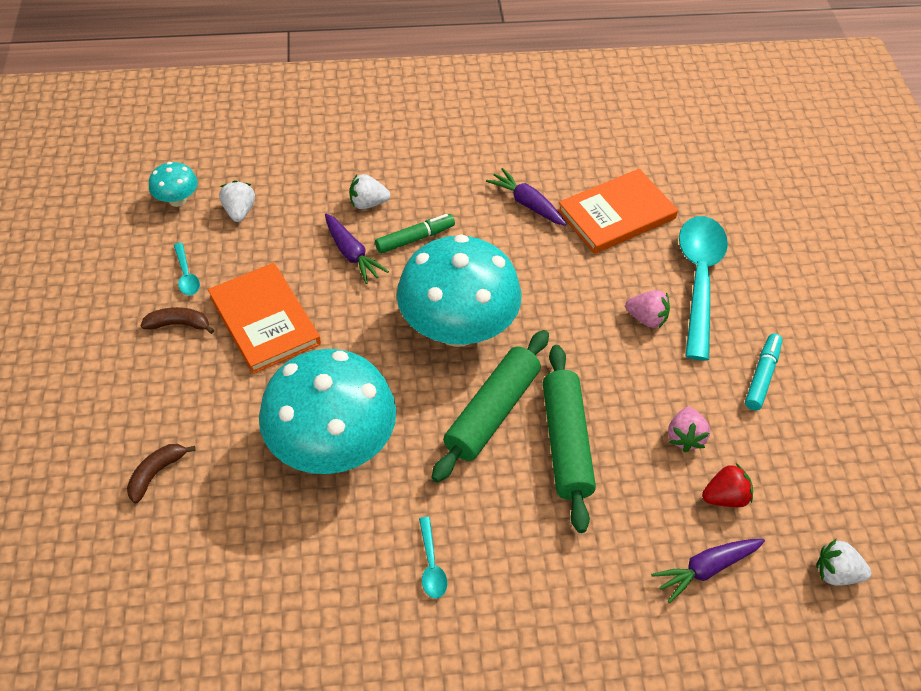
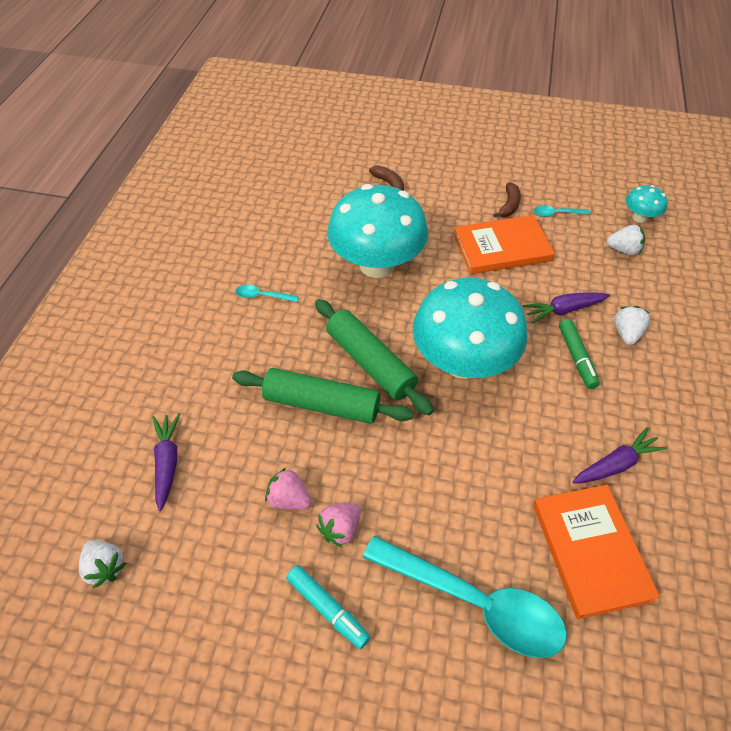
camera: 110 degrees right, 0 degrees up
(646, 318) = (434, 522): pink strawberry -> pink strawberry (340, 529)
(725, 497) = (218, 506): red strawberry -> none
(836, 573) = (105, 567): white strawberry -> white strawberry turned 105 degrees clockwise

